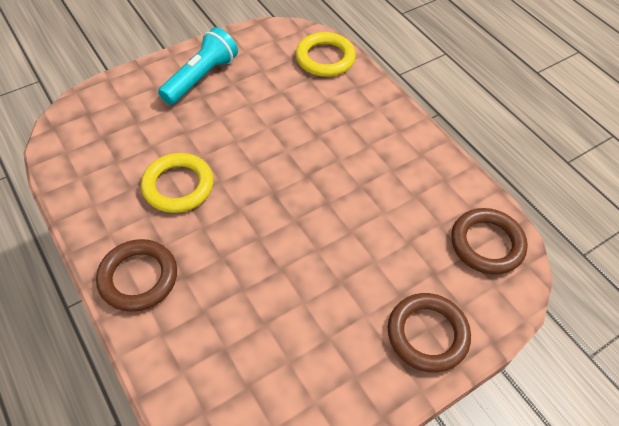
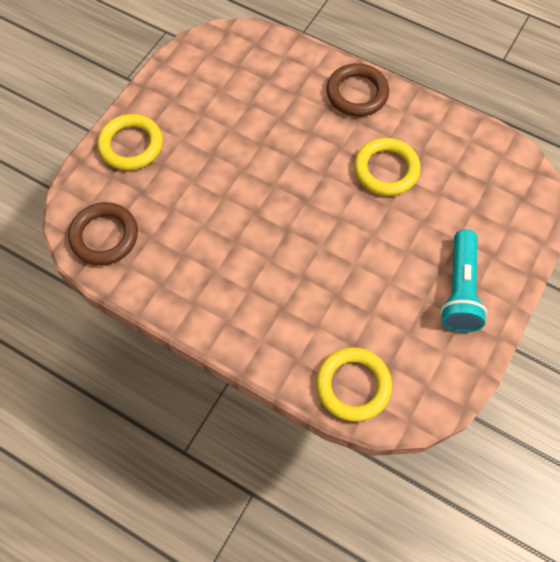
camera: 155 degrees right, 10 degrees up
(427, 334) = (131, 145): brown ring -> yellow ring

